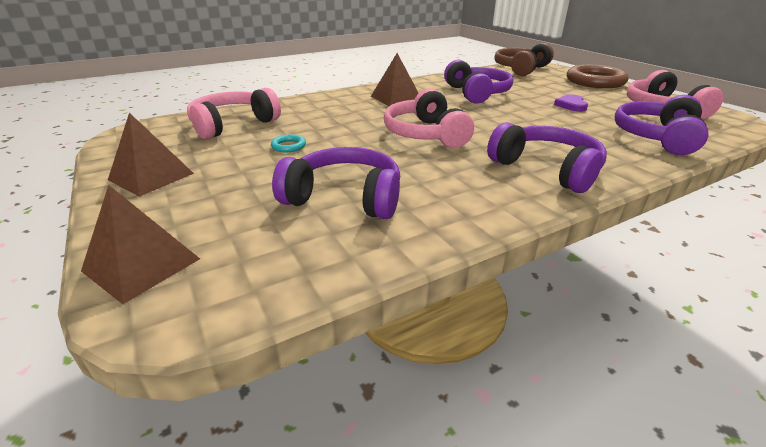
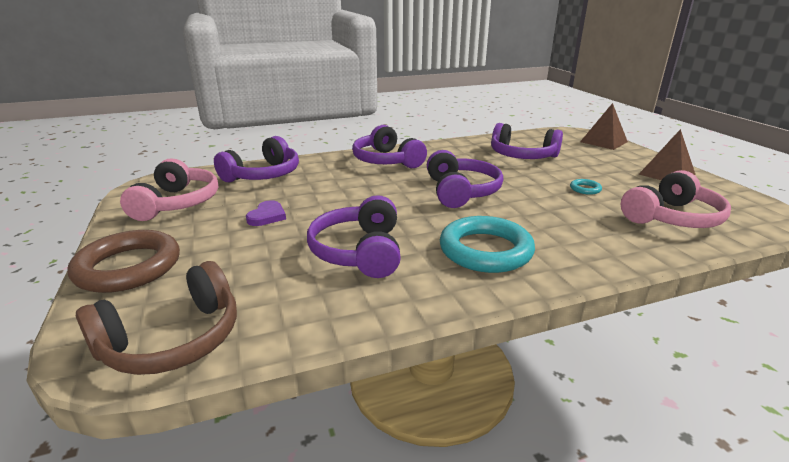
camera: 170 degrees left, 5 degrees down
(396, 98) = (485, 250): brown pyramid -> turquoise ring
(425, 134) = (461, 191): pink headphones -> purple headphones

